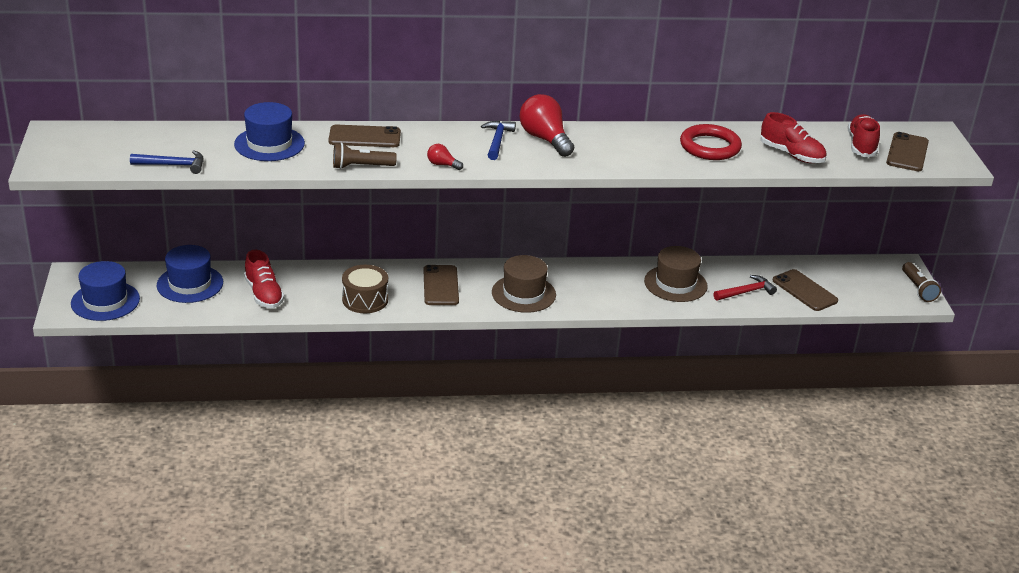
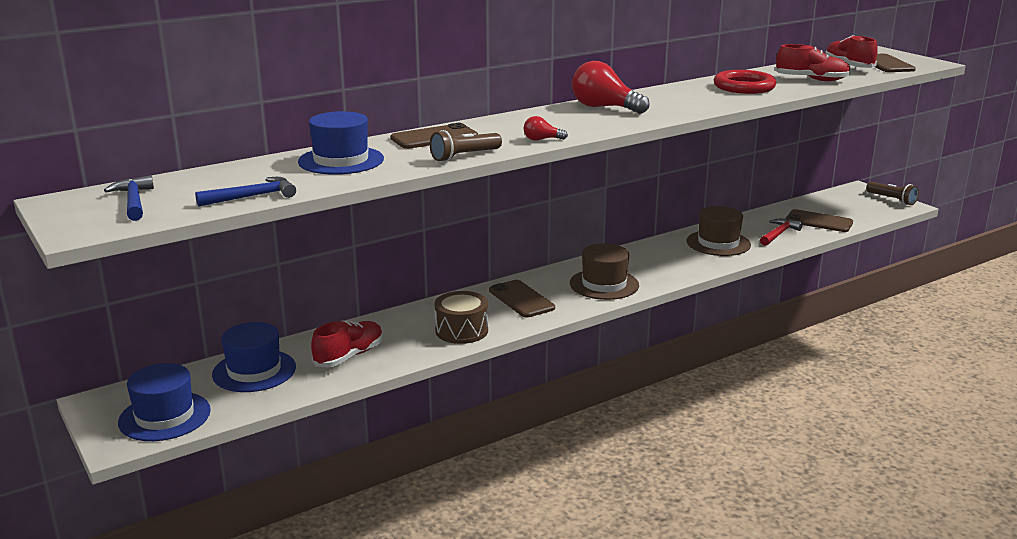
camera: 25 degrees left, 10 degrees down
(264, 294) = (349, 356): red shoe -> red shoe turned 90 degrees counterclockwise
(497, 141) = (564, 116): blue hammer -> blue hammer (134, 201)

